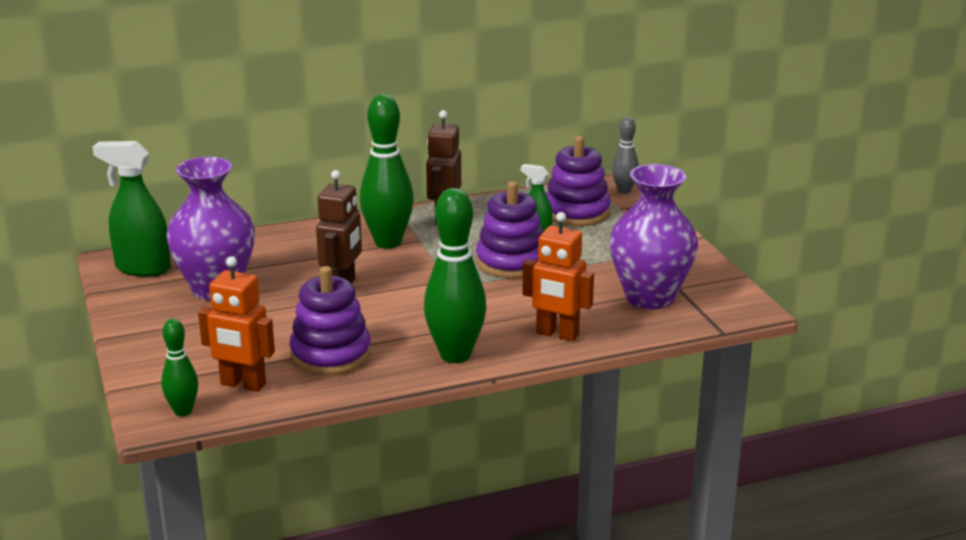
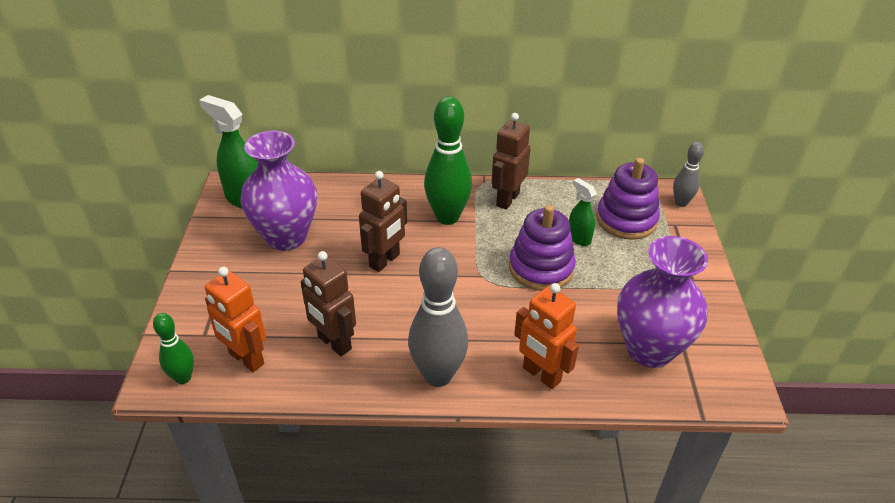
camera: 20 degrees right, 15 degrees up
(330, 355) = (334, 343): purple stacking toy -> brown robot
(455, 355) = (438, 375): green bowling pin -> grey bowling pin

